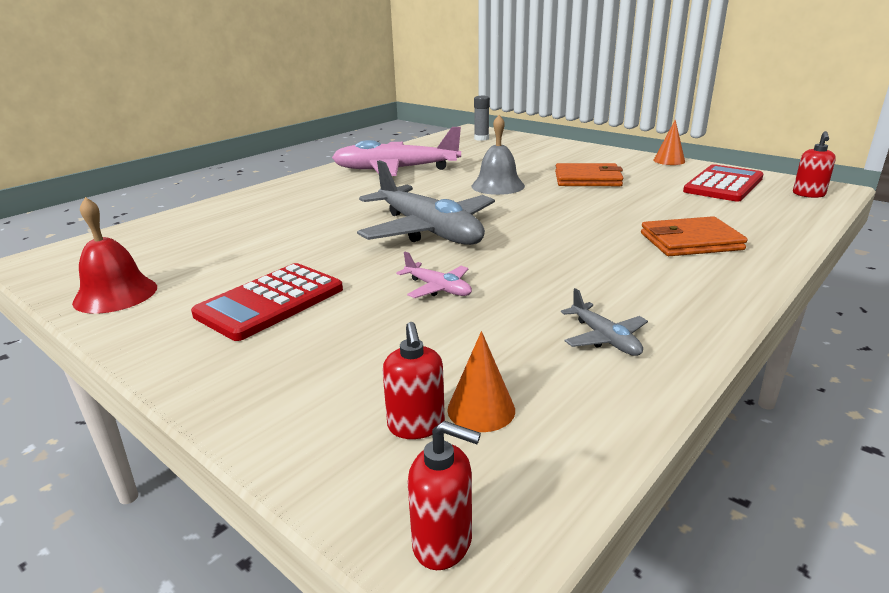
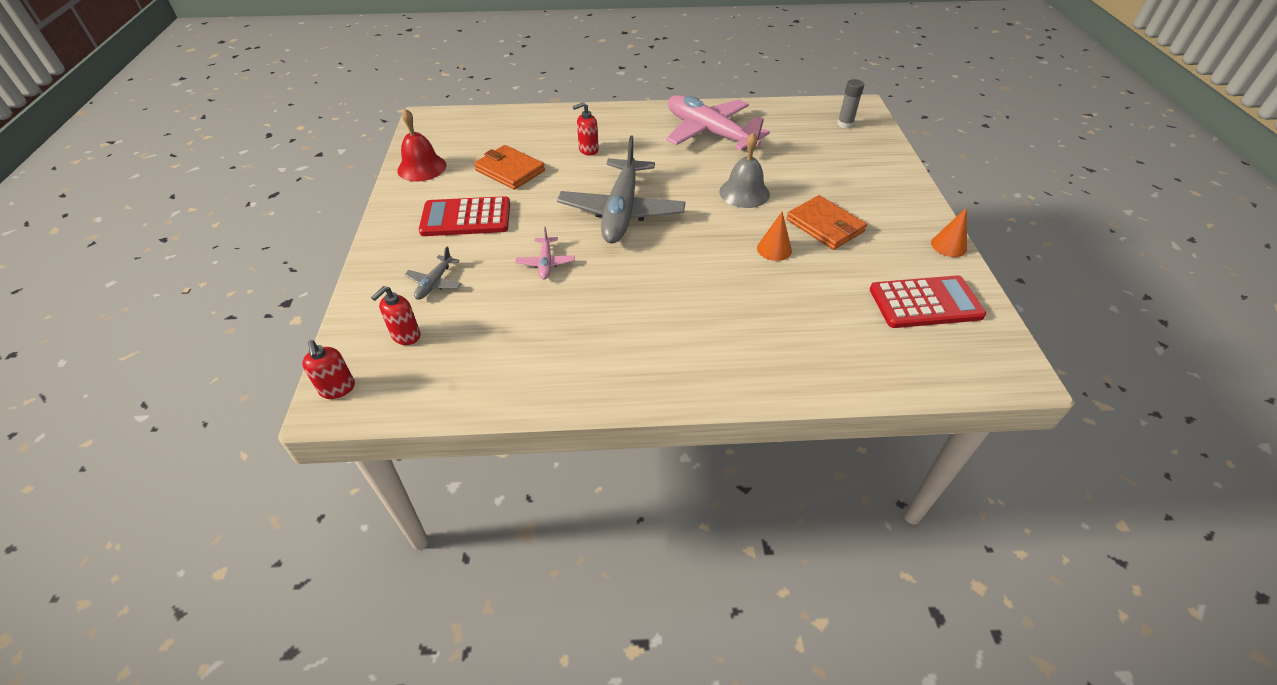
camera: 45 degrees right, 20 degrees up
(481, 409) = (438, 349): orange cone -> orange cone (774, 249)
(605, 338) = (554, 358): grey plane -> grey plane (434, 283)
(690, 241) = (756, 334): orange wallet -> orange wallet (510, 170)
(808, 194) = (975, 363): red soap dispenser -> red soap dispenser (588, 150)

